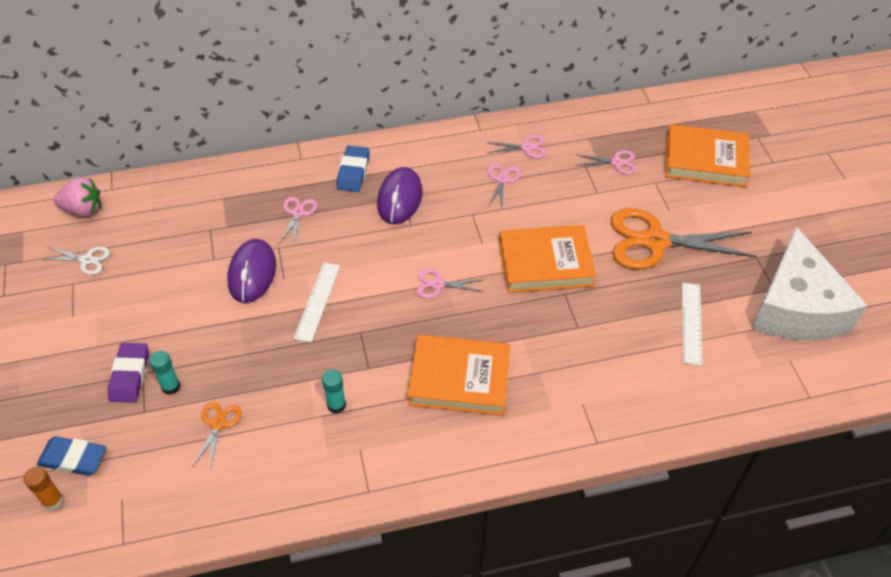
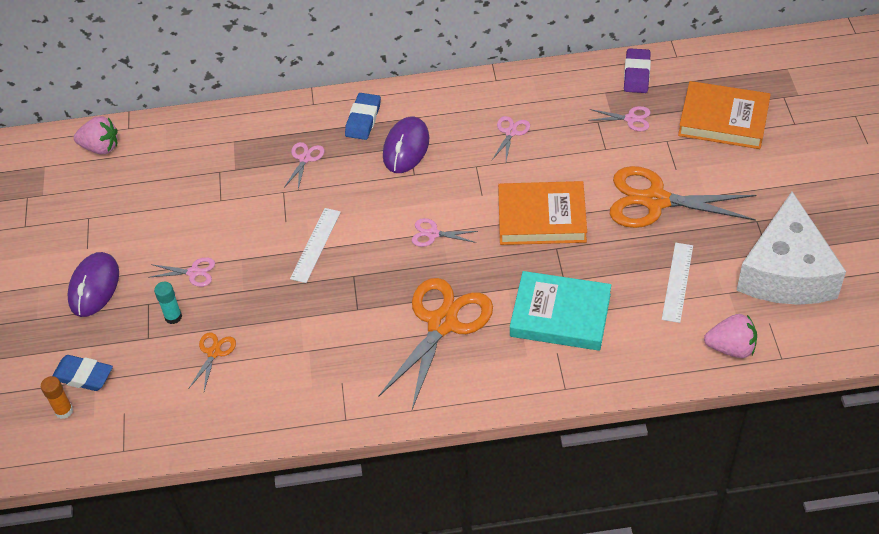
camera: 10 degrees right, 0 degrees up
(87, 260) = (102, 196): white scissors -> none
(130, 375) = (137, 305): purple eraser -> purple eraser (636, 74)
(252, 273) = (256, 215): purple mouse -> purple mouse (94, 287)
(336, 405) = (324, 341): turquoise glue stick -> none
(459, 379) = (442, 323): orange book -> orange scissors
(526, 147) = (540, 100): pink scissors -> pink scissors (193, 272)
(580, 364) = (560, 315): none -> turquoise book
(757, 389) = (731, 348): none -> pink strawberry

